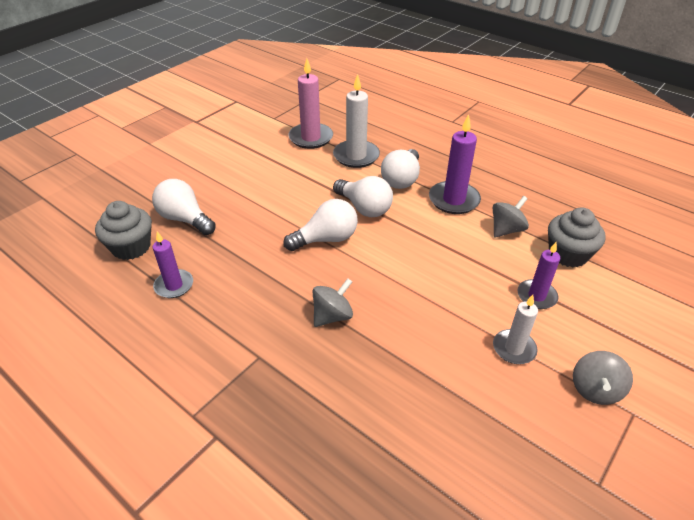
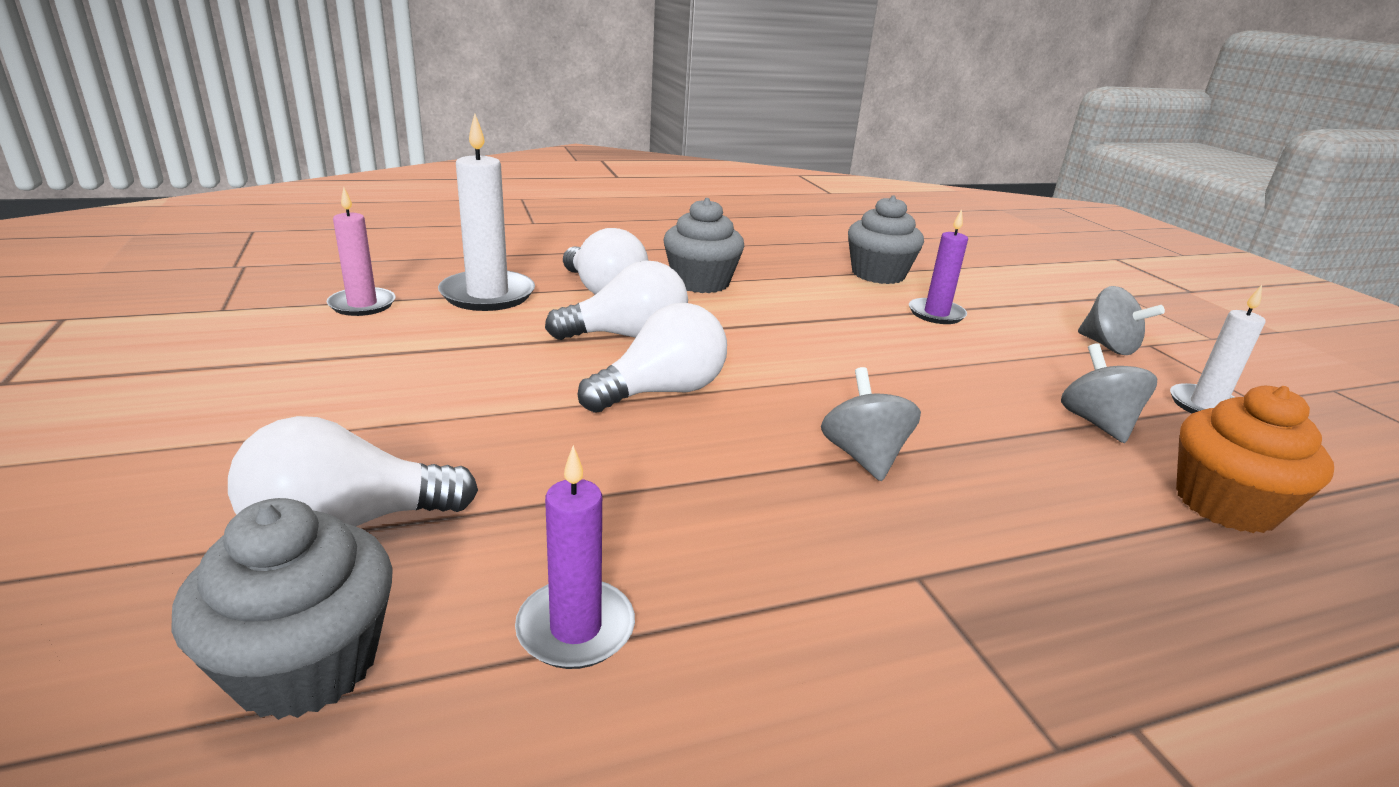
camera: 60 degrees left, 15 degrees down
(311, 138) = (362, 304): pink candle -> pink candle, size x0.64
(326, 239) = (662, 392): white light bulb -> white light bulb turned 45 degrees clockwise
(416, 465) = (1225, 504): none -> orange cupcake
(454, 200) = (701, 282): purple candle -> grey cupcake
(506, 230) = (799, 282): grey spinning top -> grey spinning top (1097, 423)
(514, 348) = (1021, 359): white candle -> white candle (1206, 406)

